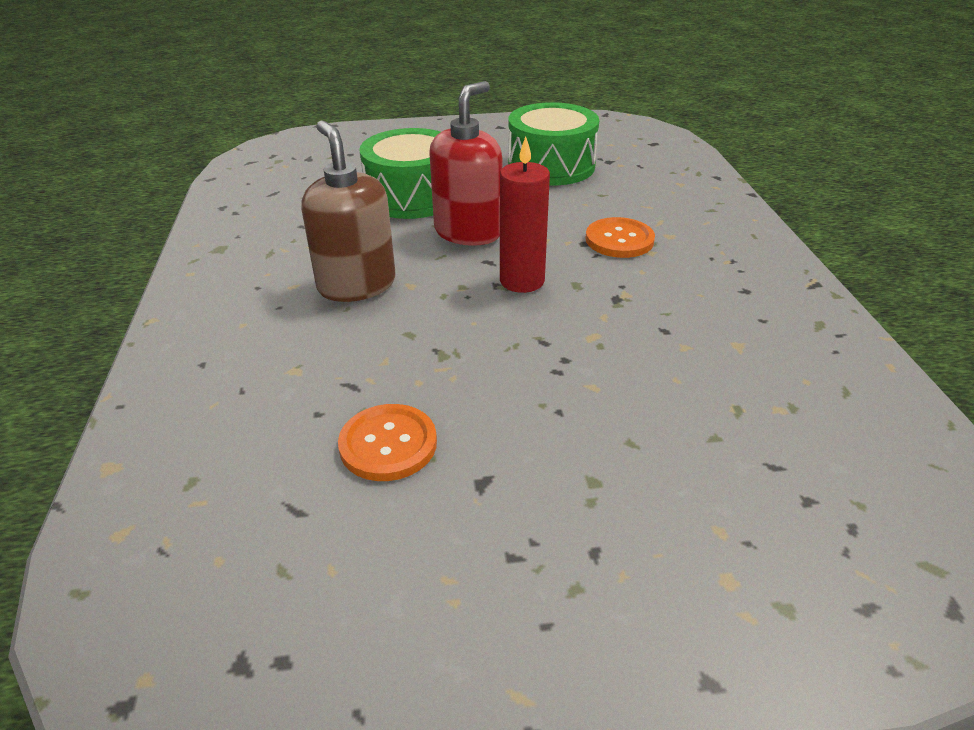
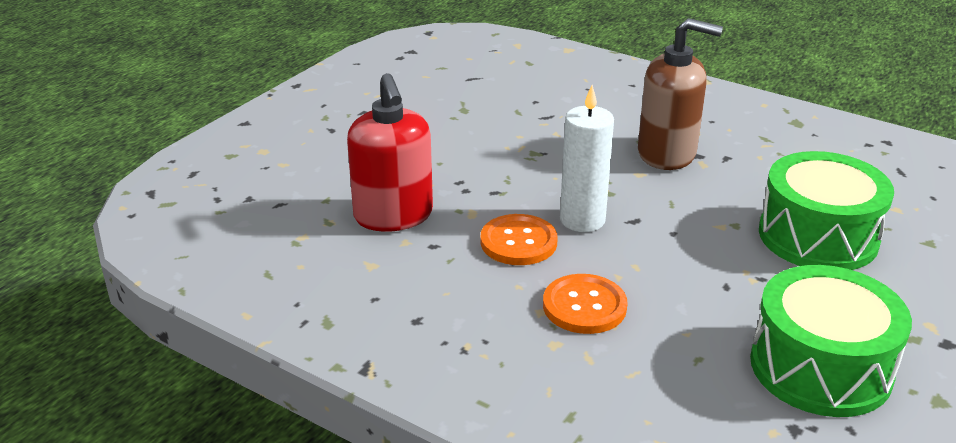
camera: 130 degrees right, 5 degrees down
(388, 444) = (480, 110): orange button -> orange button (518, 242)
(468, 232) = (700, 233): red soap dispenser -> red soap dispenser (393, 216)
(522, 281) = (582, 220): red candle -> white candle

